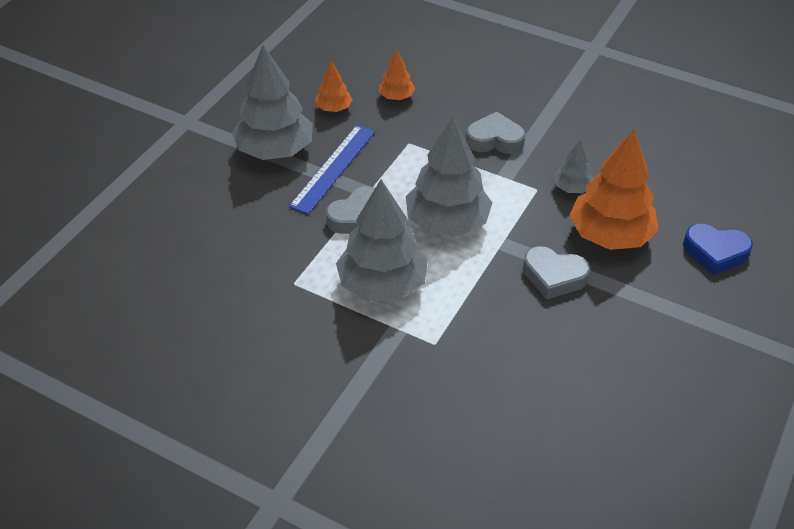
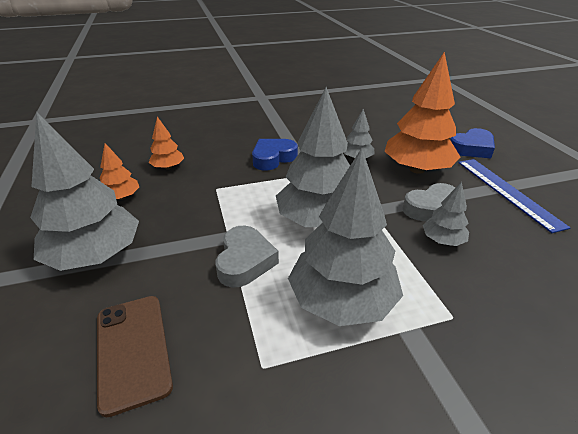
camera: 45 degrees left, 10 degrees down
(242, 226) = (132, 350): none -> brown phone
(333, 168) = (174, 237): blue ruler -> blue ruler (507, 192)
(495, 140) = (273, 158): grey heart -> blue heart
(516, 302) = (442, 240): none -> grey tree

